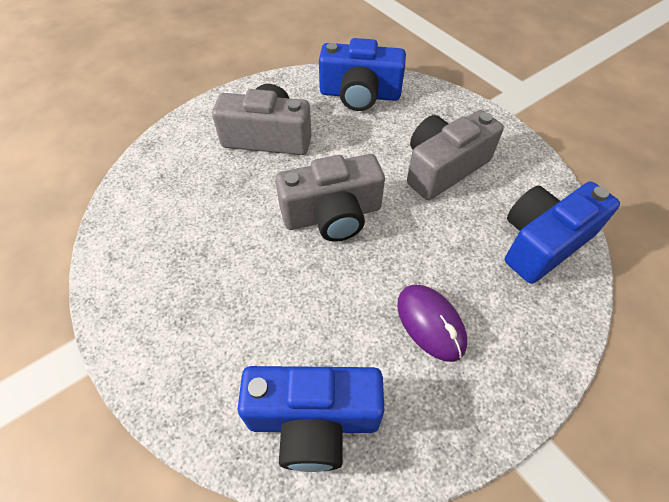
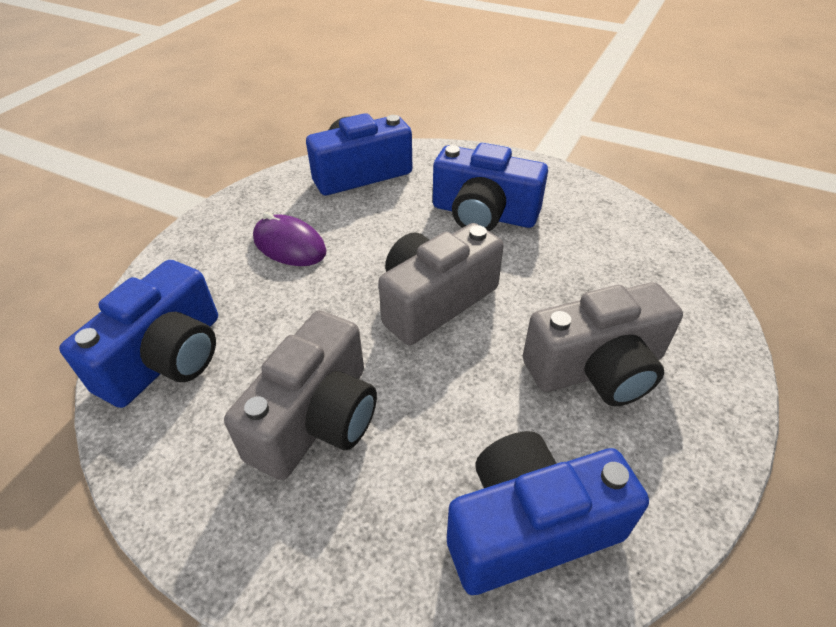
camera: 155 degrees right, 10 degrees down
(229, 287) = (483, 214): none -> blue camera

